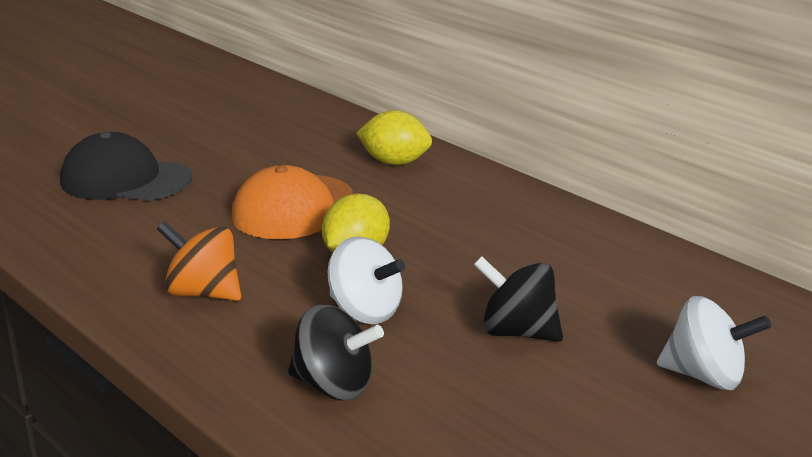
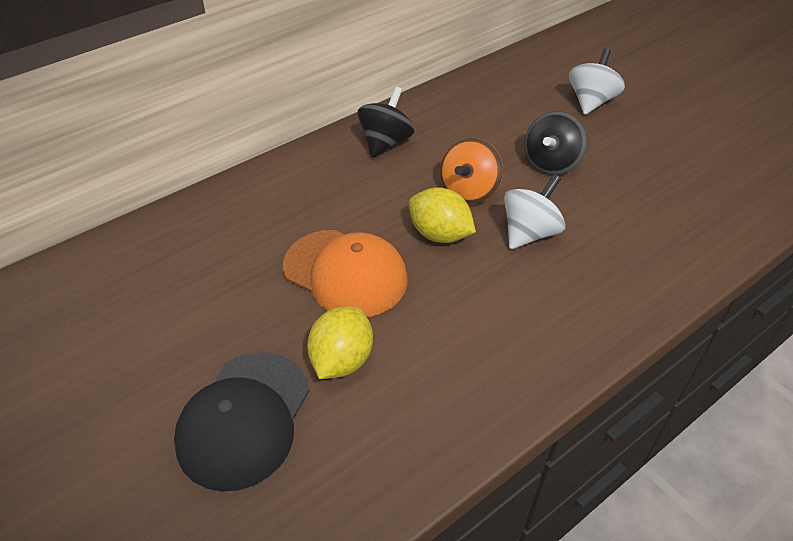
camera: 85 degrees left, 20 degrees up
(203, 293) = (504, 331): orange spinning top -> orange spinning top (469, 191)
(334, 386) = (629, 252): black spinning top -> black spinning top (385, 143)
(394, 162) = (264, 203): yellow lemon -> yellow lemon (342, 360)

